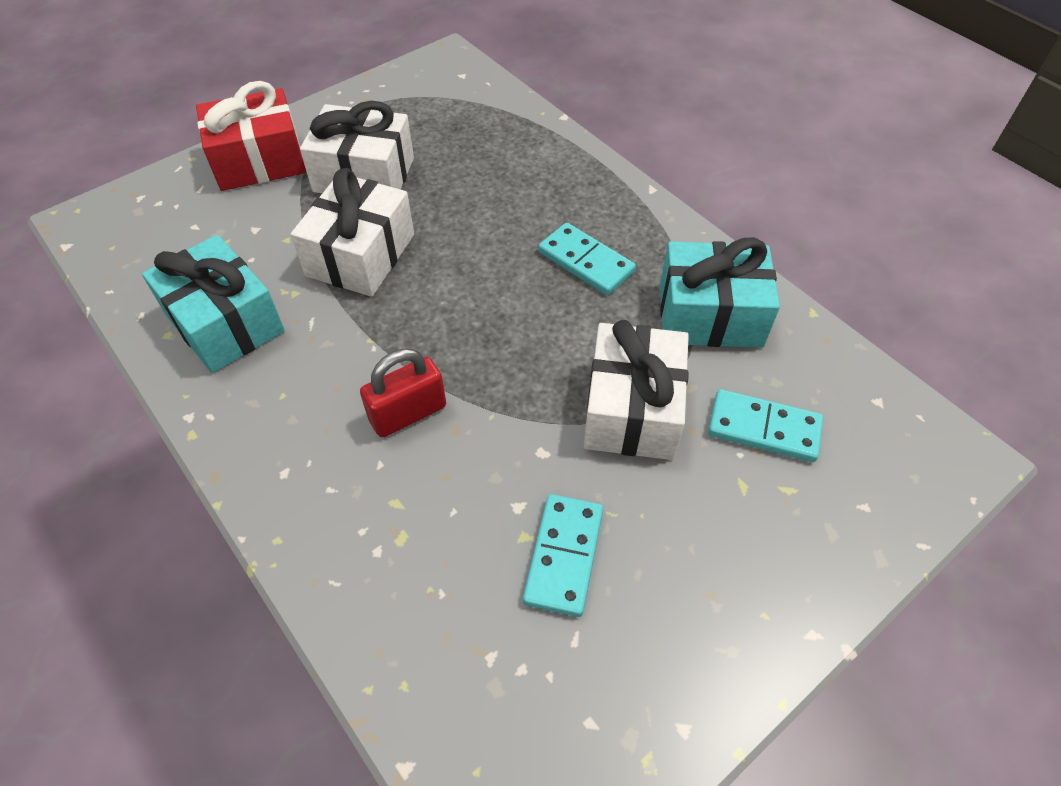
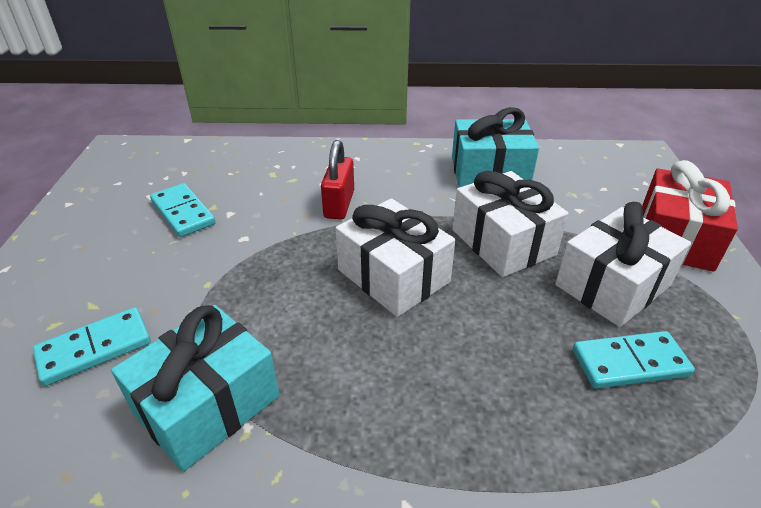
camera: 130 degrees right, 15 degrees down
(585, 262) = (362, 362): turquoise domino -> turquoise domino (629, 363)
(632, 409) = (209, 292): white gift -> white gift (393, 276)

